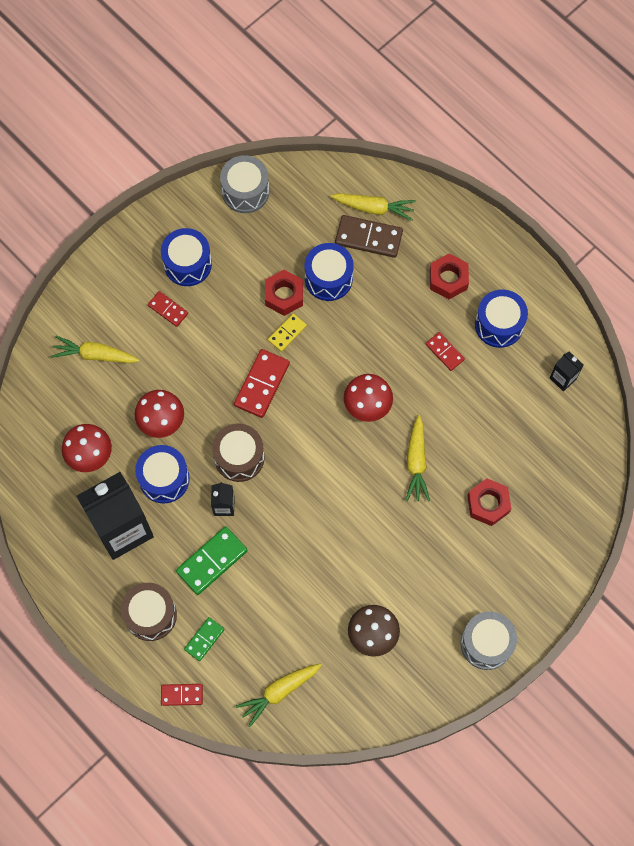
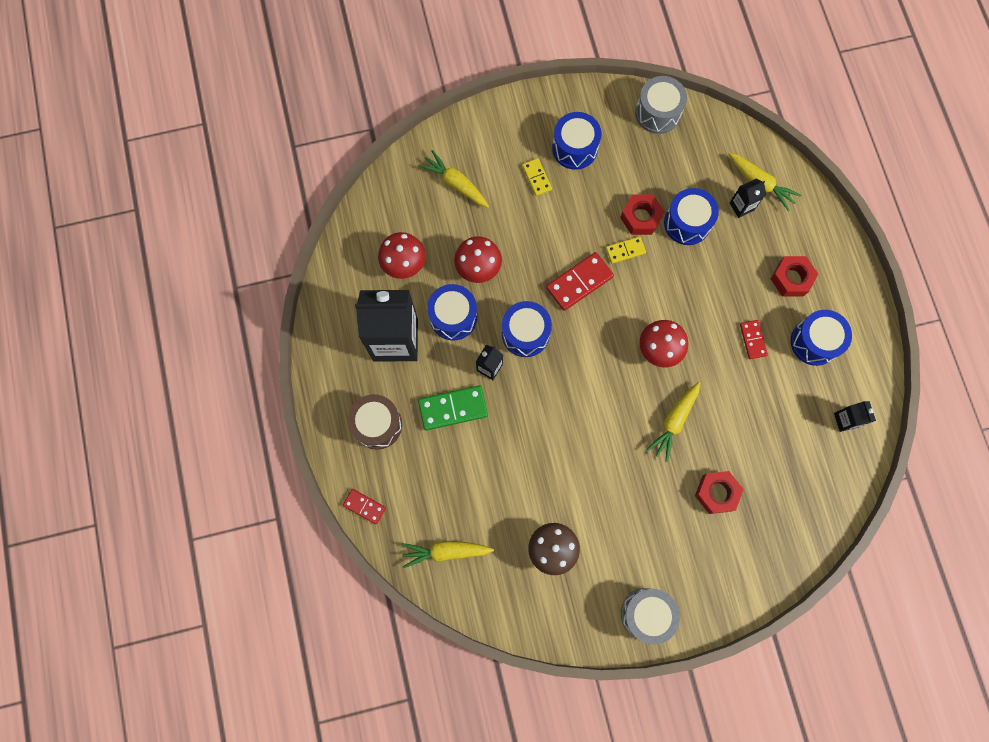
camera: 30 degrees right, 5 degrees up
(168, 309) = (537, 178): red domino -> yellow domino
(204, 639) = (409, 470): green domino -> none
(239, 457) = (525, 333): brown drum -> blue drum
(368, 237) = (741, 206): brown domino -> black carton

